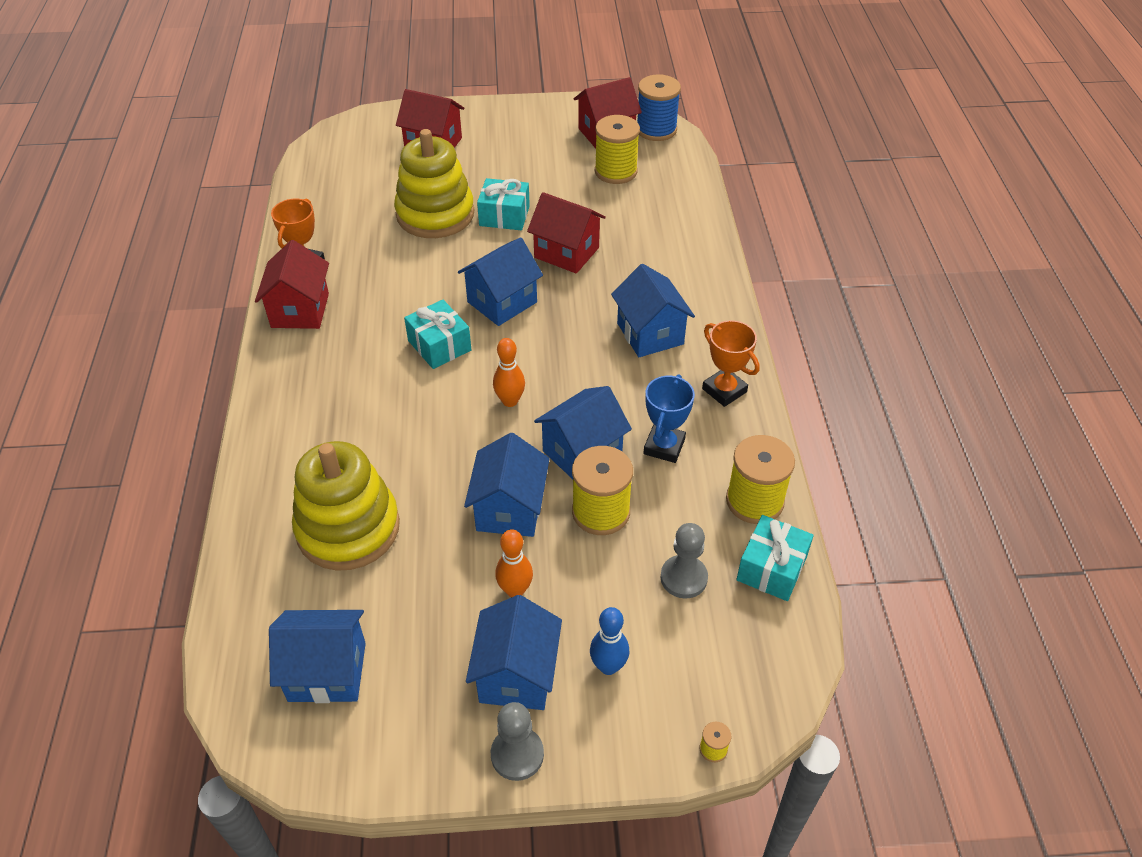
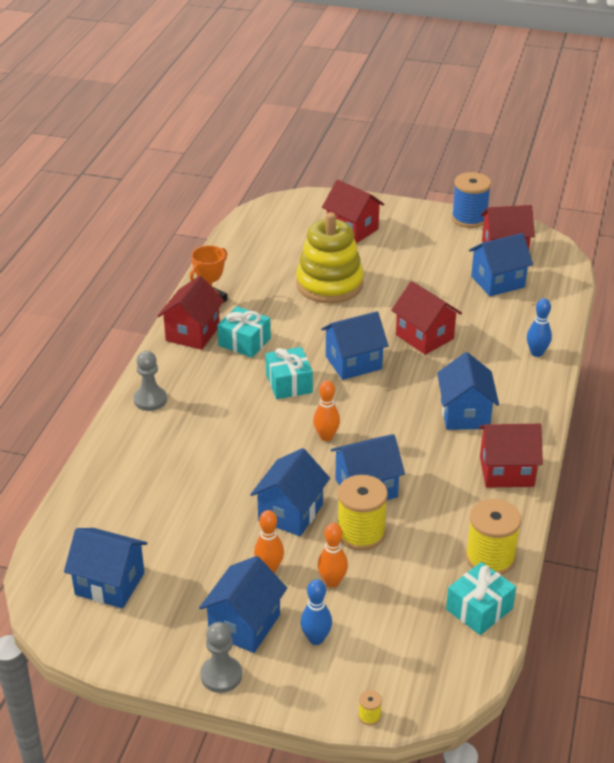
camera: 20 degrees right, 10 degrees down
(348, 528) = (164, 494): yellow stacking toy -> none
(504, 216) = (386, 297): turquoise gift -> turquoise gift (244, 342)
(595, 584) = (332, 582): none -> orange bowling pin
(615, 171) = (497, 282): yellow spool -> blue house
(656, 129) = (550, 255): blue spool -> blue spool (469, 218)
(664, 446) = (435, 500): blue trophy -> none
(683, 578) = (404, 596): grey pawn -> grey pawn (150, 400)
(692, 243) = (536, 353): none -> blue bowling pin
(724, 390) = (506, 471): orange trophy -> red house

